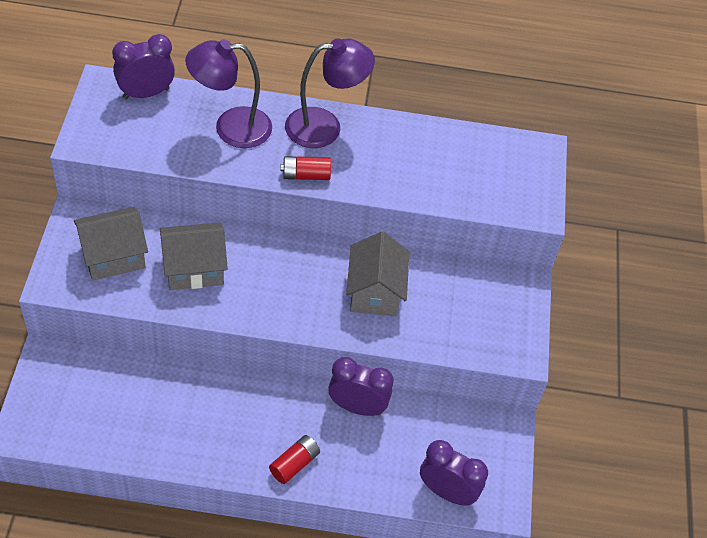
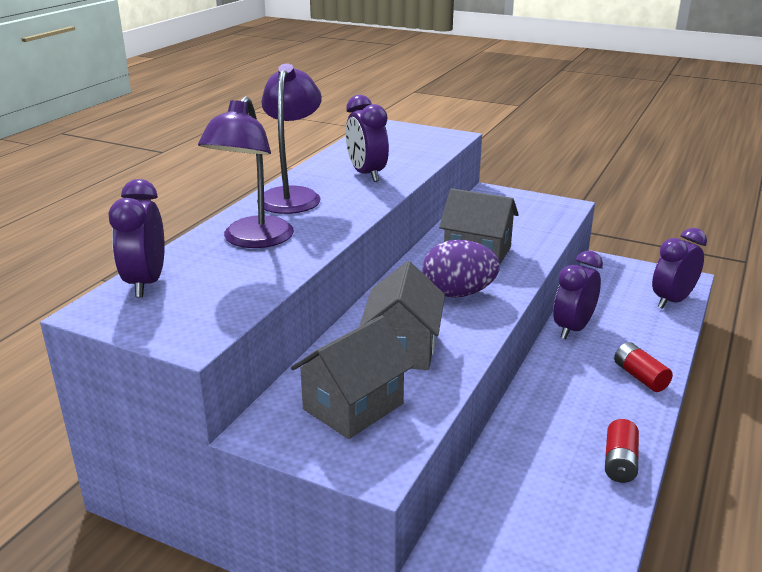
camera: 65 degrees left, 25 degrees down
(113, 256) = (353, 406): grey house -> grey house turned 45 degrees clockwise
(291, 290) = (458, 293): none -> purple egg
(306, 175) = (353, 213): red battery -> red battery (620, 462)
(396, 164) = (366, 174): none -> purple clock

